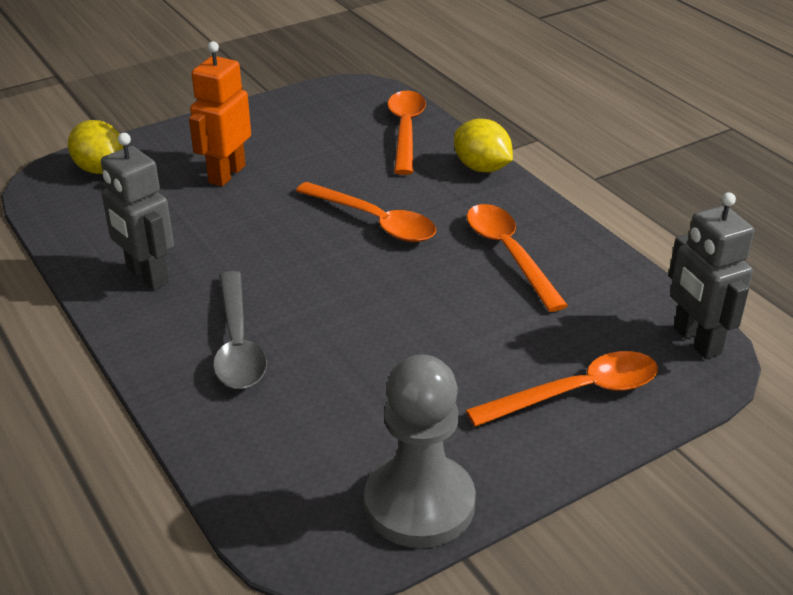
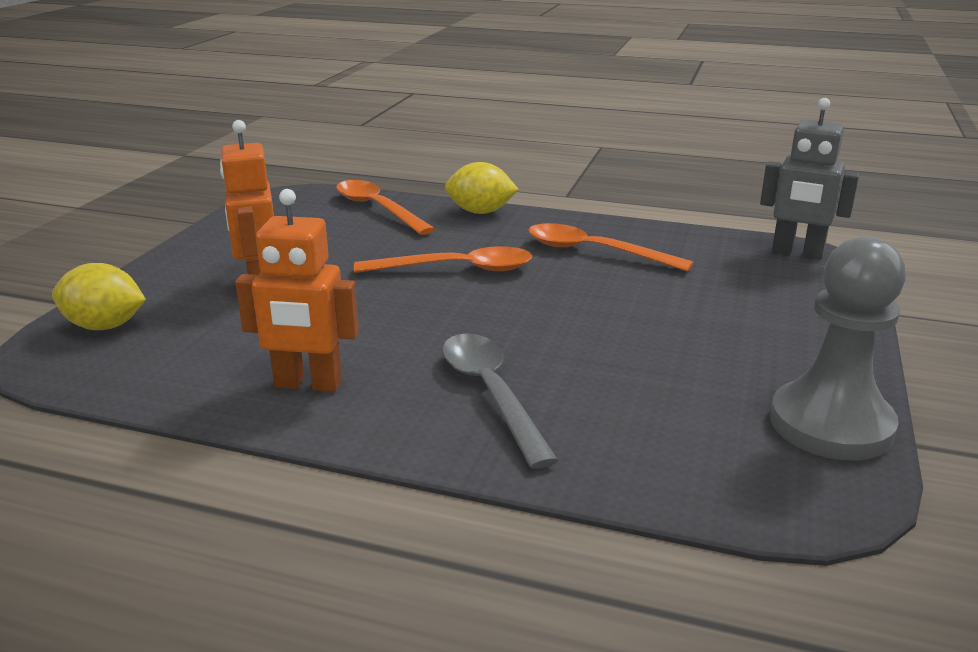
camera: 40 degrees left, 10 degrees down
(147, 276) = (308, 384): grey robot -> orange robot
(238, 344) = (491, 394): grey spoon -> grey spoon turned 150 degrees counterclockwise
(577, 393) = (790, 309): orange spoon -> none

